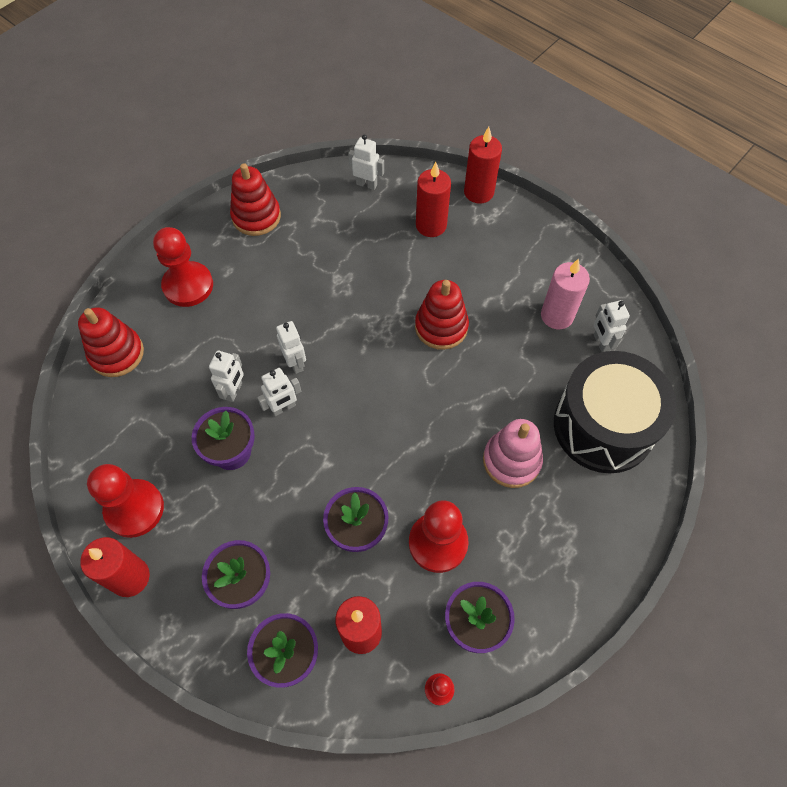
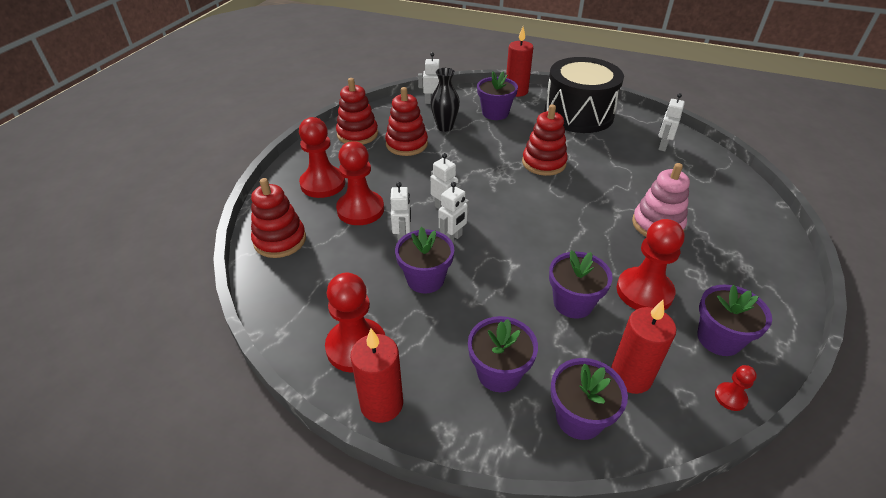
camera: 20 degrees left, 20 degrees down
(210, 336) = (360, 210): none -> red pawn
(302, 249) = (406, 144): none -> red stacking toy
(359, 233) = (445, 127): none -> black vase
(431, 225) = (495, 113): red candle -> purple flower pot
(557, 316) = (621, 139): pink candle -> none
(601, 343) = (662, 146): white robot -> white robot turned 60 degrees clockwise
(603, 426) = (704, 188): black drum -> black drum (578, 114)

